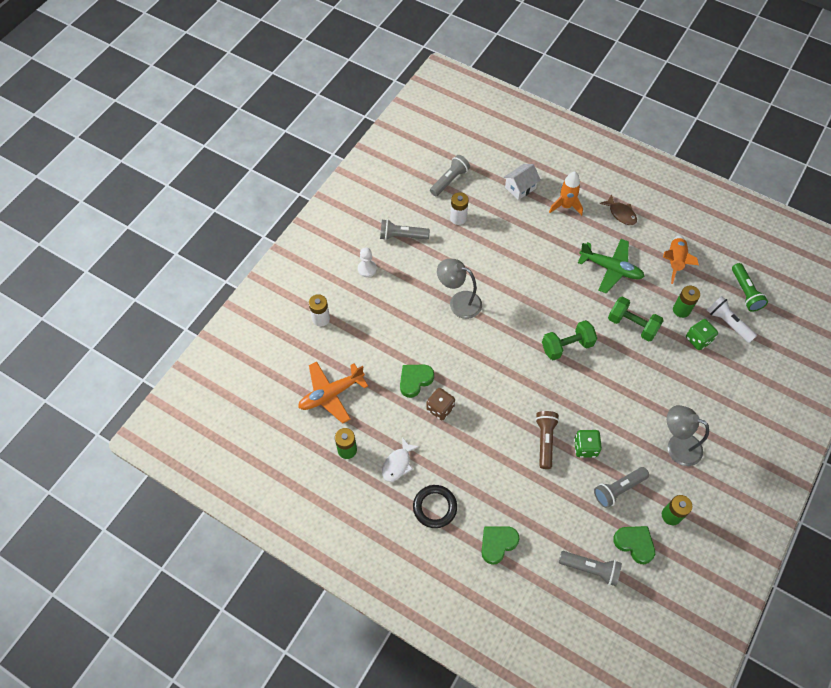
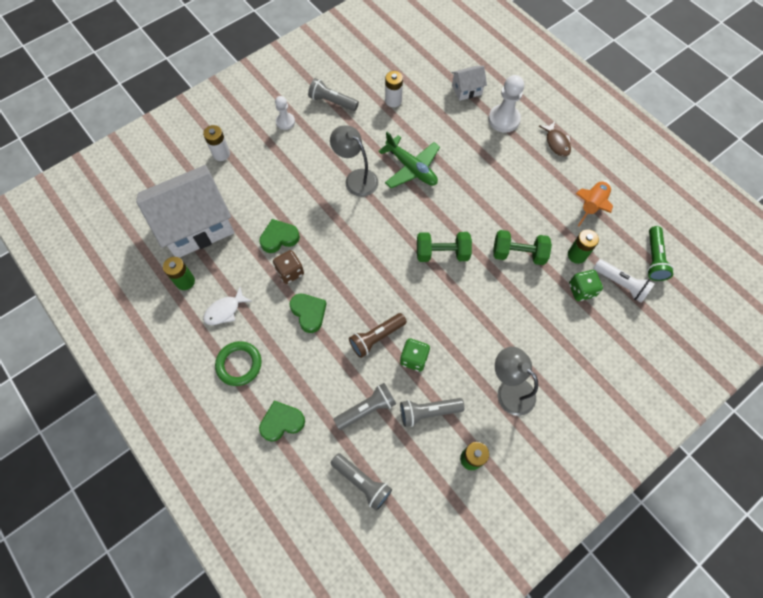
camera: 20 degrees right, 5 degrees up
(331, 394) = (196, 225): orange plane -> white house
(435, 507) = (239, 364): black ring -> green ring
(449, 180) = (401, 64): grey flashlight -> grey flashlight (366, 409)
(545, 441) = (376, 338): brown flashlight -> brown flashlight turned 150 degrees counterclockwise
(565, 206) = (504, 119): orange rocket -> white pawn
(610, 269) = (521, 192): green plane -> green plane (411, 168)
(632, 325) = (518, 254): green dumbbell -> green dumbbell turned 45 degrees counterclockwise
(634, 544) = (419, 474): green heart -> green heart (309, 313)
(728, 323) = (621, 284): white flashlight -> white flashlight turned 150 degrees clockwise

